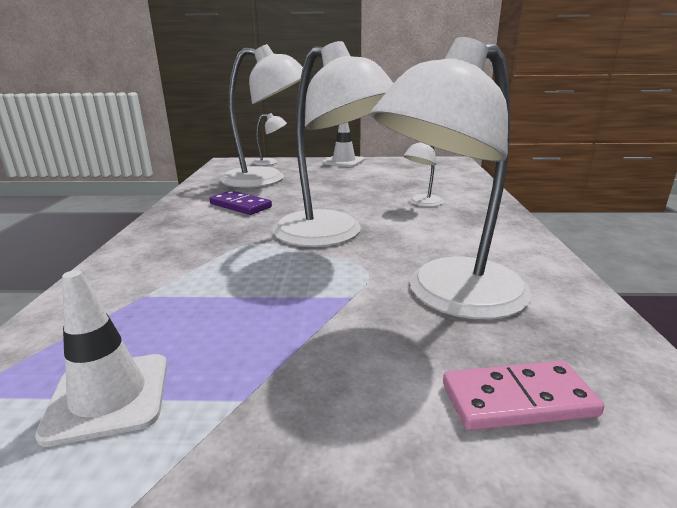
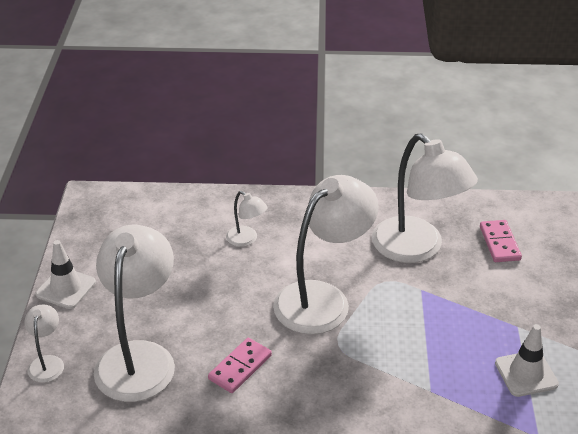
camera: 90 degrees left, 15 degrees up
(240, 205) = (240, 367): purple domino -> pink domino

